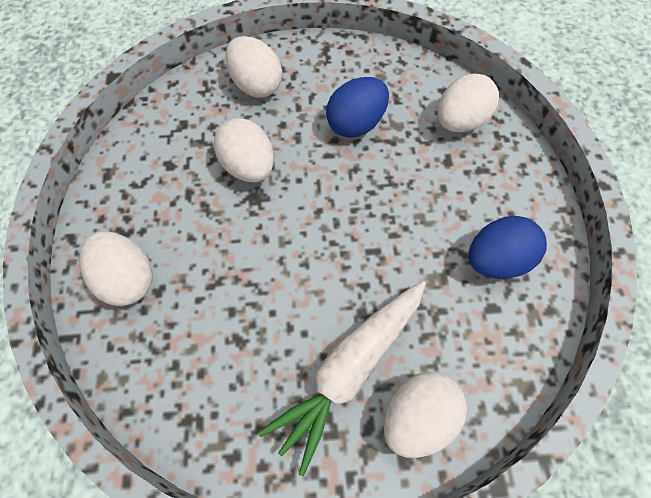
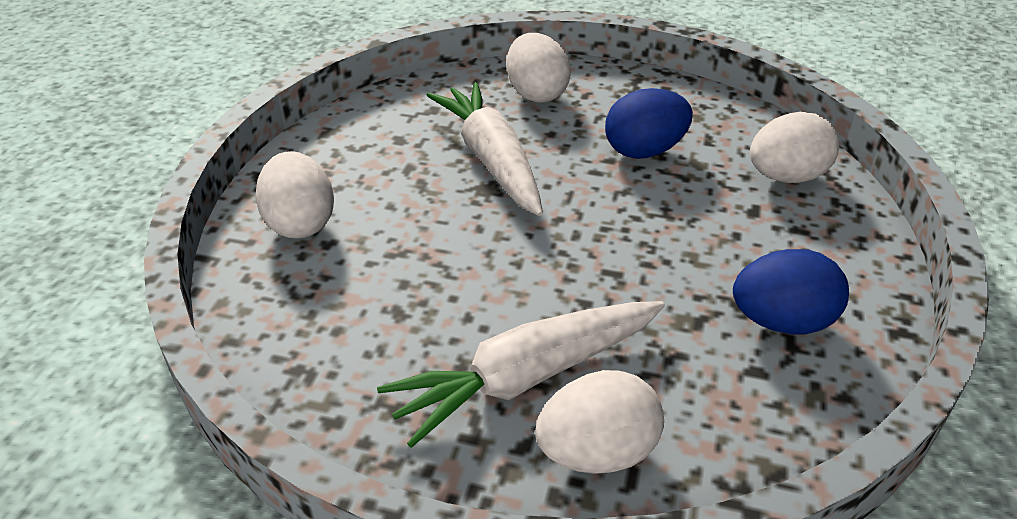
camera: 20 degrees right, 25 degrees down
(249, 166) = (492, 160): white egg -> white carrot

